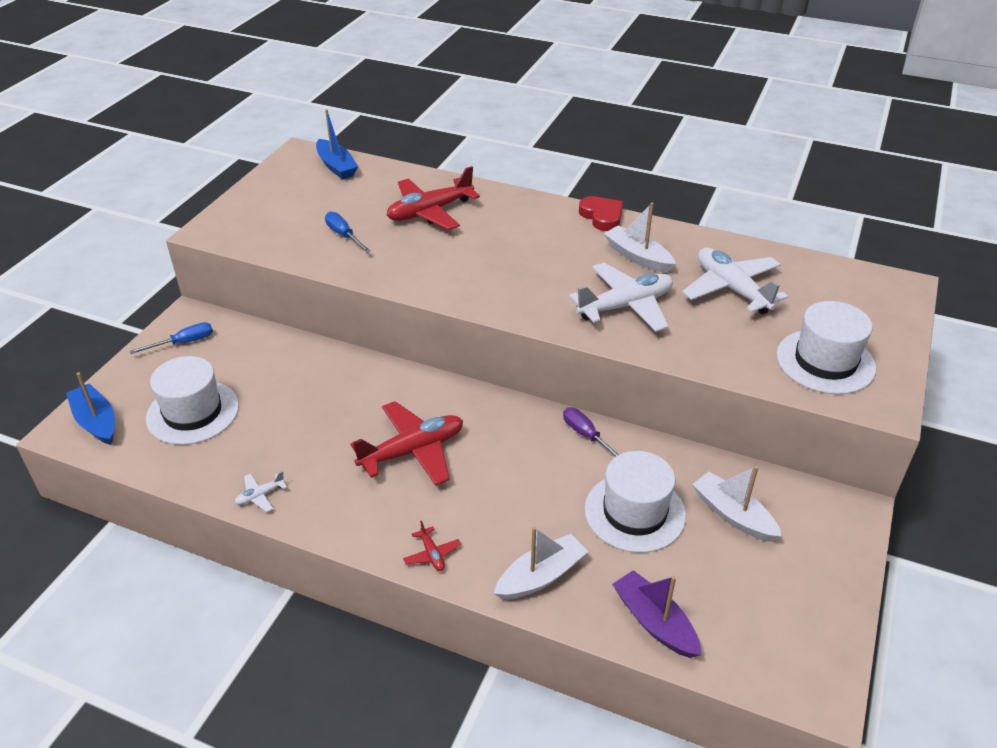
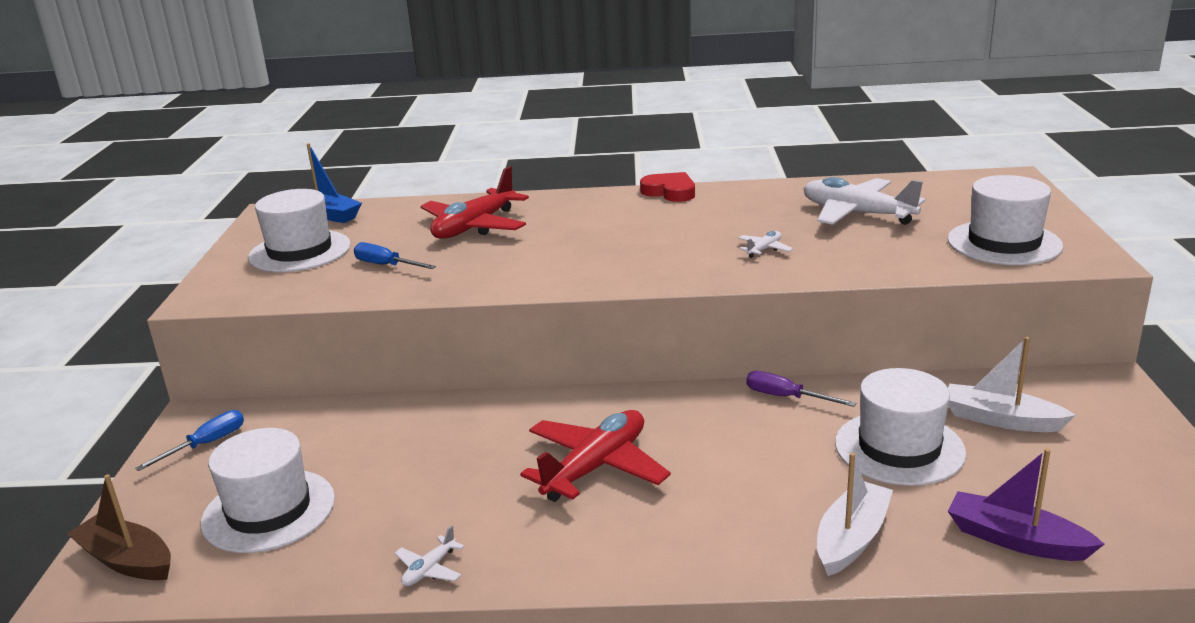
camera: 20 degrees left, 15 degrees down
(96, 421) = (127, 560): blue boat -> brown boat
(296, 201) = (300, 251): none -> white hat
(432, 554) = (704, 559): red plane -> none
(625, 306) = (764, 249): white plane -> white plane, size x0.43
(637, 257) = (738, 212): white boat -> none

